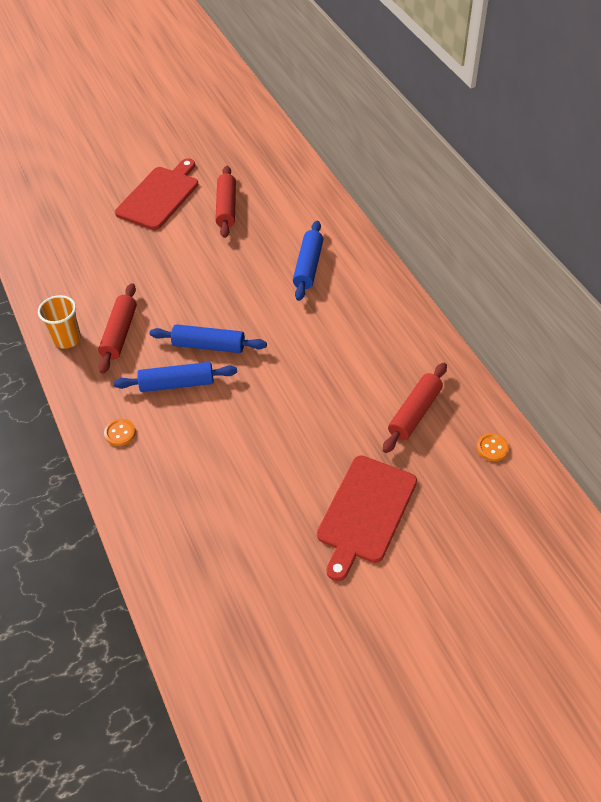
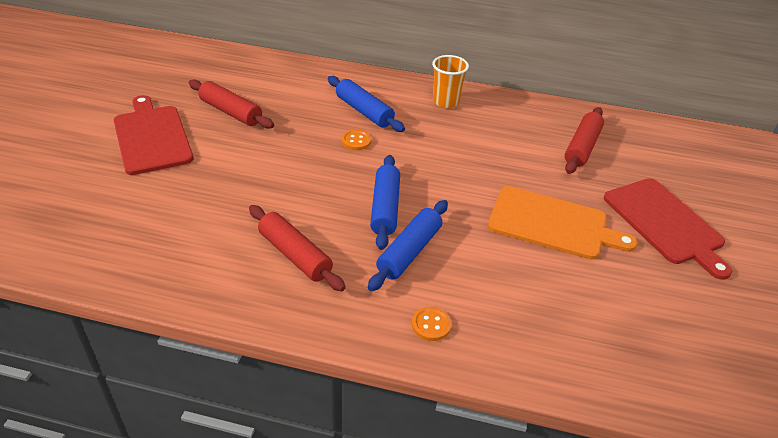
camera: 55 degrees left, 10 degrees down
(67, 339) = (251, 297): orange cup -> orange cup (446, 102)
(209, 346) = (385, 208): blue rolling pin -> blue rolling pin turned 45 degrees counterclockwise
(288, 443) = (552, 224): none -> orange cutting board
(415, 413) = (582, 147): red rolling pin -> red rolling pin turned 45 degrees clockwise
(492, 448) = (648, 134): orange button -> orange button (356, 141)

